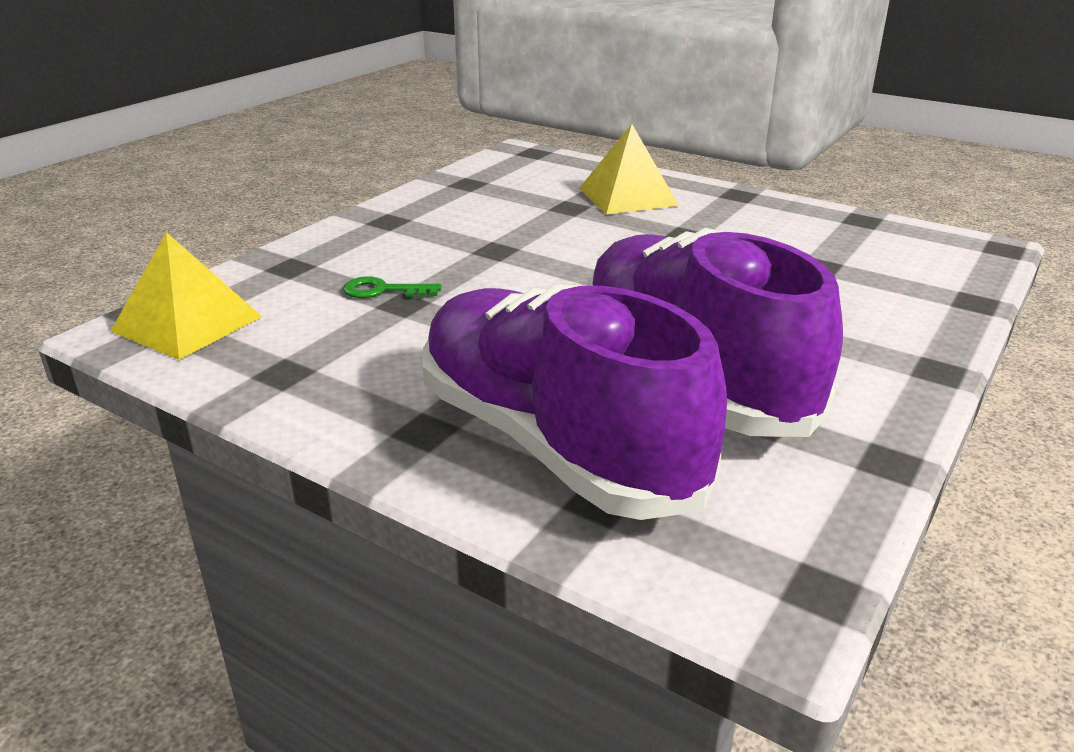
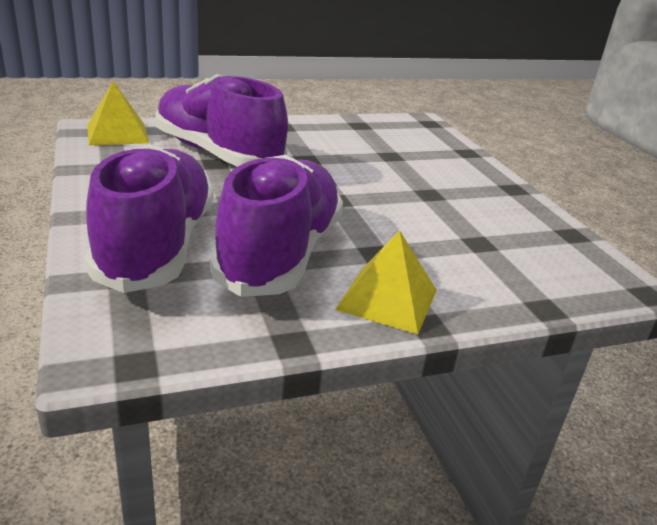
camera: 35 degrees right, 0 degrees up
(383, 290) = (218, 154): green key -> purple shoe
(627, 196) = (437, 163): yellow pyramid -> yellow pyramid (387, 299)

